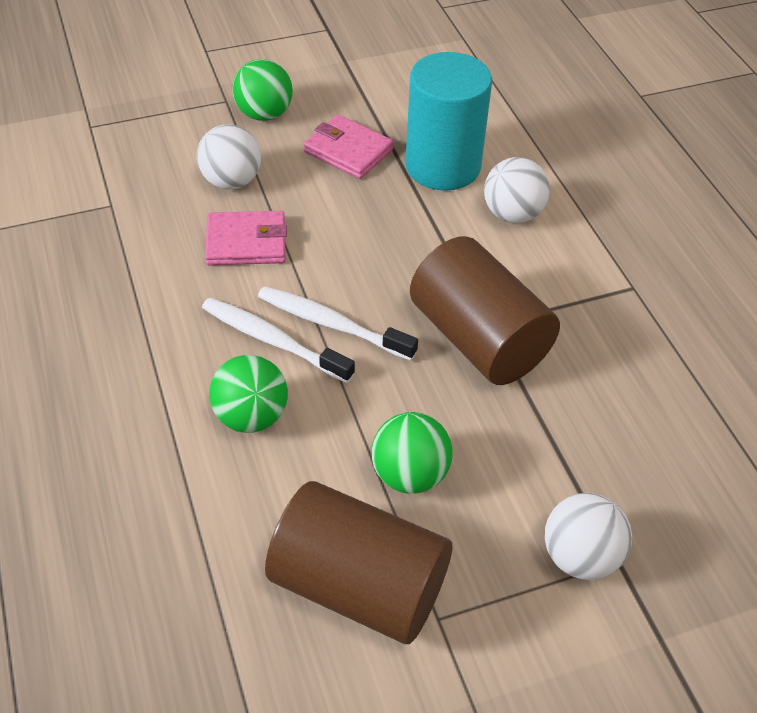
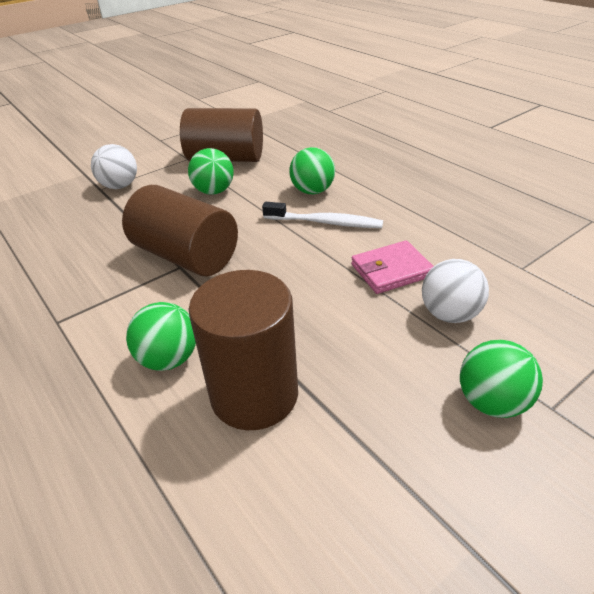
camera: 165 degrees right, 10 degrees down
(332, 324) = (292, 239): white toothbrush -> none
(348, 151) = (365, 382): pink wallet -> none
(443, 166) = (254, 394): turquoise cylinder -> brown cylinder
(512, 214) = (169, 359): white ball -> green ball

